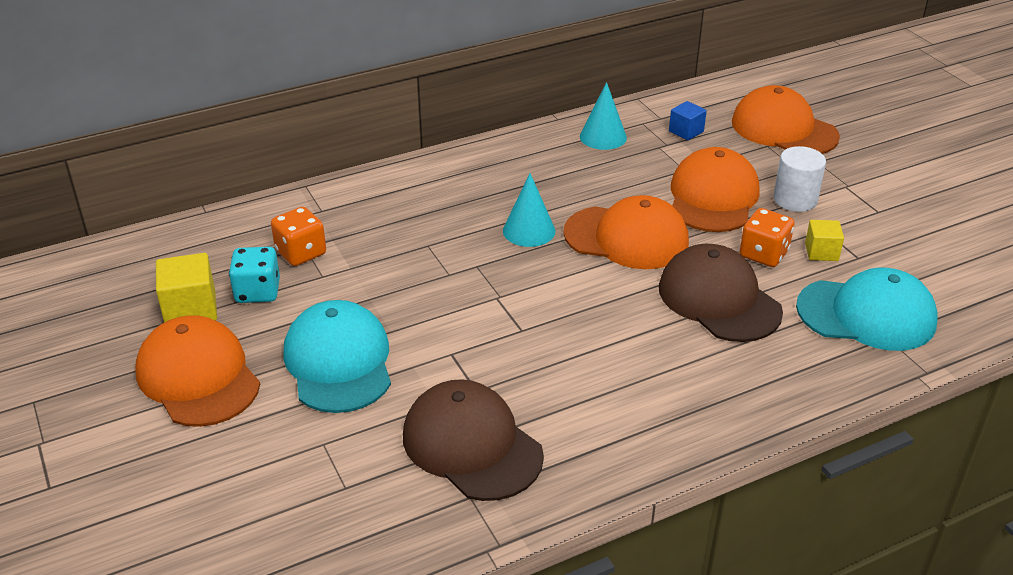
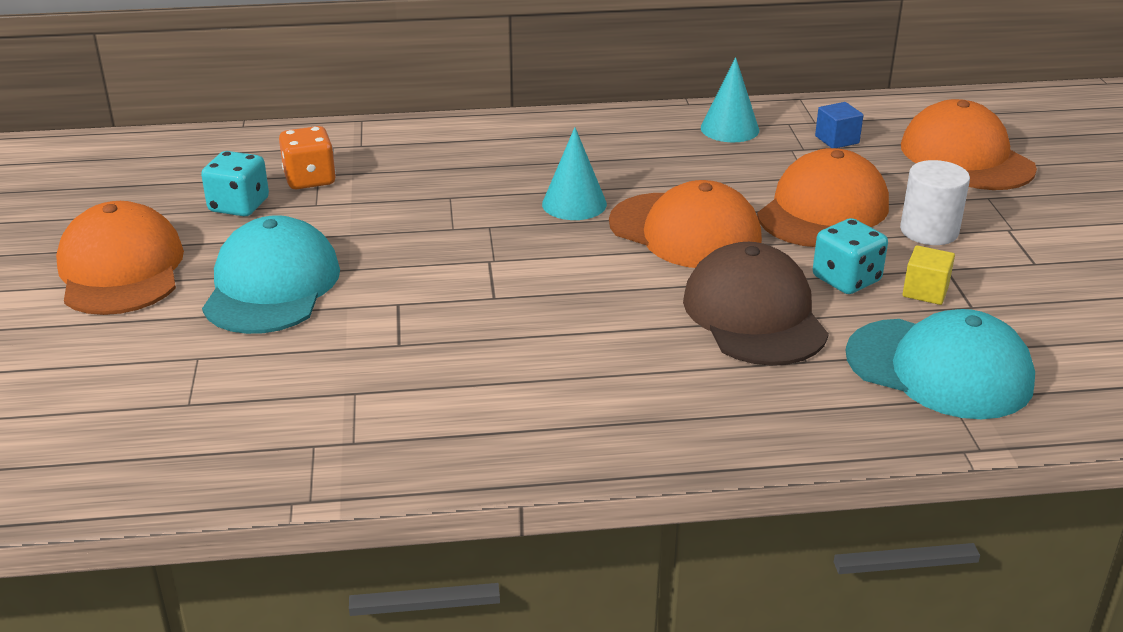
camera: 20 degrees right, 5 degrees down
(191, 309) = (161, 208): yellow cube -> none
(472, 445) = (353, 396): brown cap -> none
(763, 254) = (846, 279): orange dice -> turquoise dice

